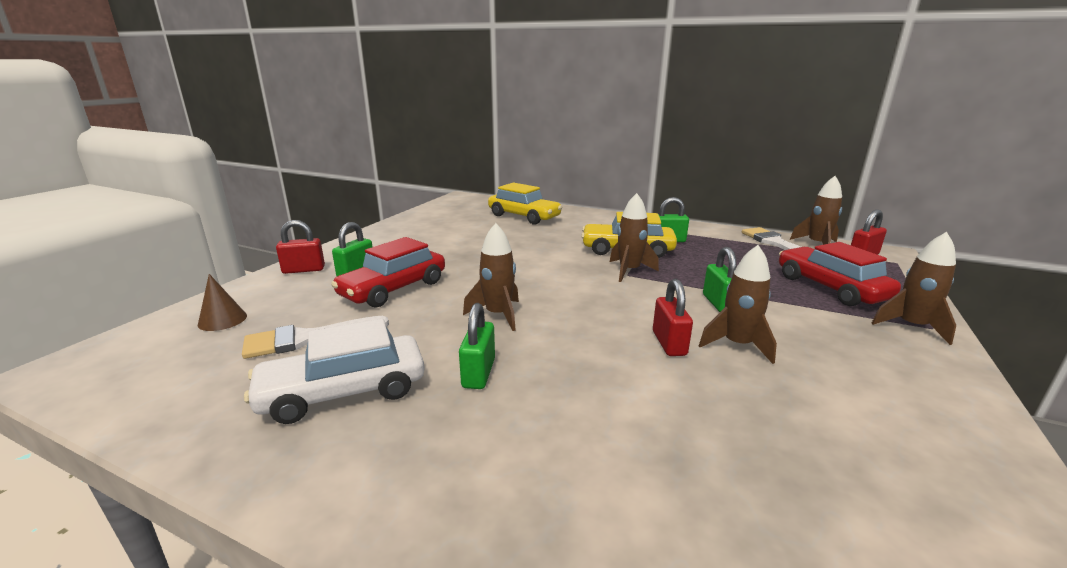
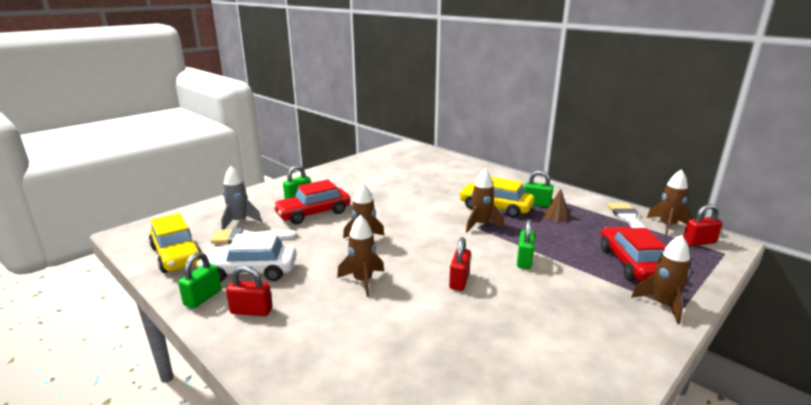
camera: 20 degrees right, 0 degrees up
(222, 320) = (211, 218): brown cone -> brown cone (556, 216)
(278, 317) = (239, 221): none -> grey rocket
(303, 270) = (269, 192): red padlock -> red padlock (251, 311)
(478, 373) = (326, 276): green padlock -> green padlock (203, 298)
(524, 216) = (440, 168): yellow car -> yellow car (176, 255)
(737, 345) = (506, 291): brown rocket -> brown rocket (363, 281)

